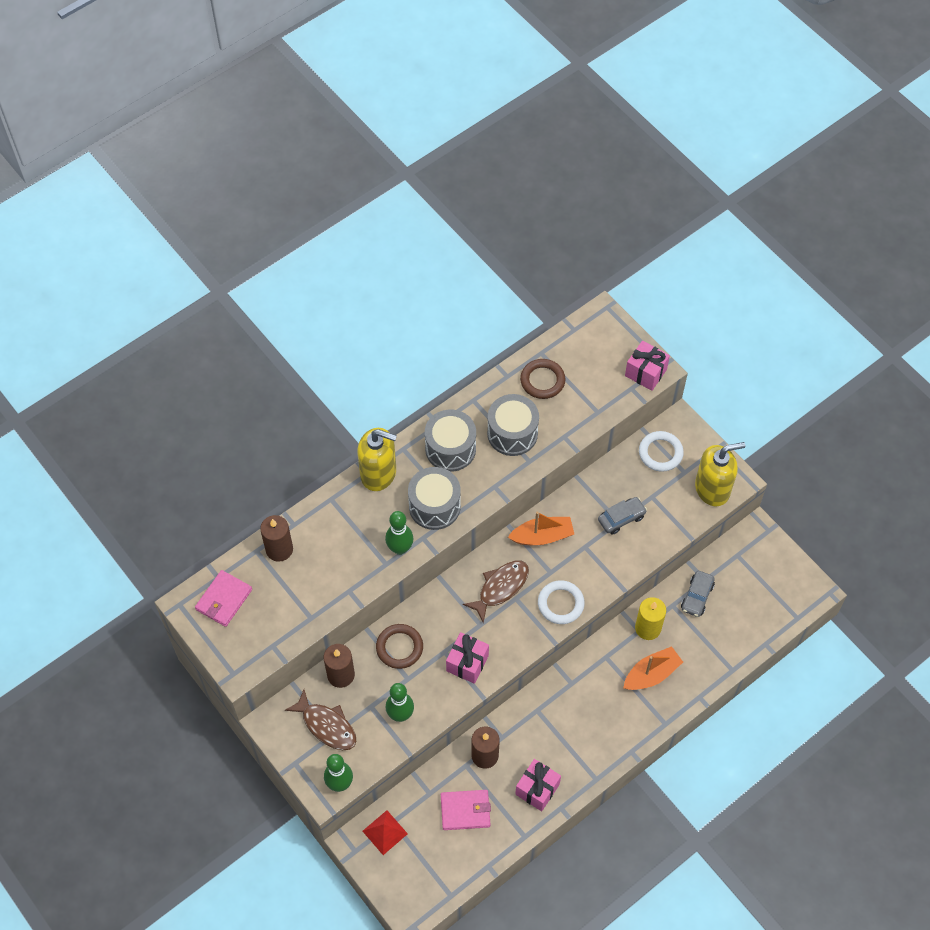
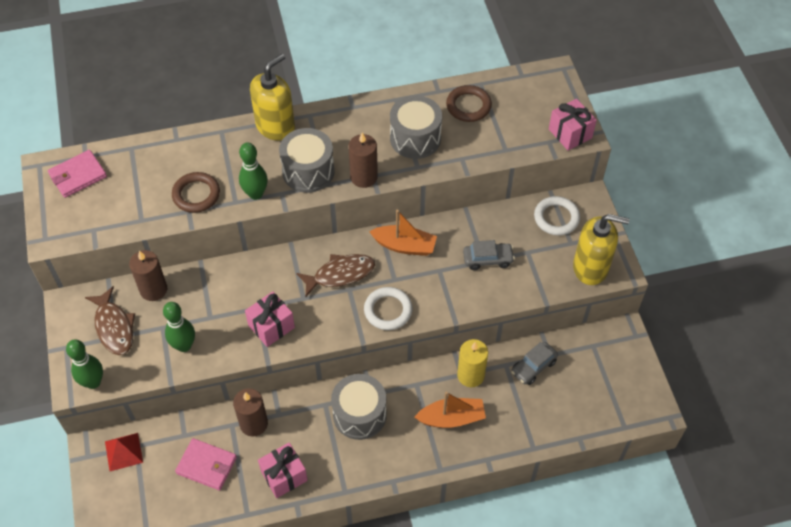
camera: 25 degrees right, 5 degrees down
(279, 549) = (151, 154): brown candle -> brown candle (364, 177)
(378, 473) = (275, 126): yellow soap dispenser -> yellow soap dispenser turned 90 degrees counterclockwise
(399, 647) = (219, 288): brown ring -> brown ring (196, 195)
(450, 449) = (351, 130): grey drum -> grey drum (359, 414)

